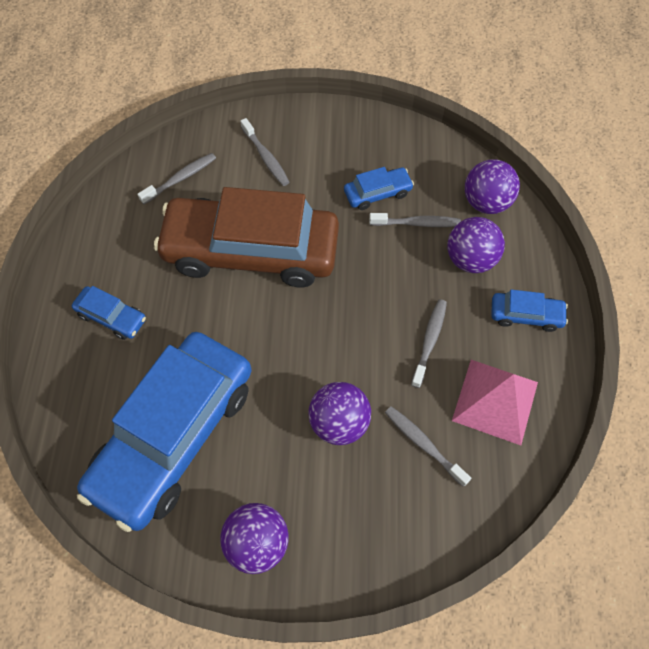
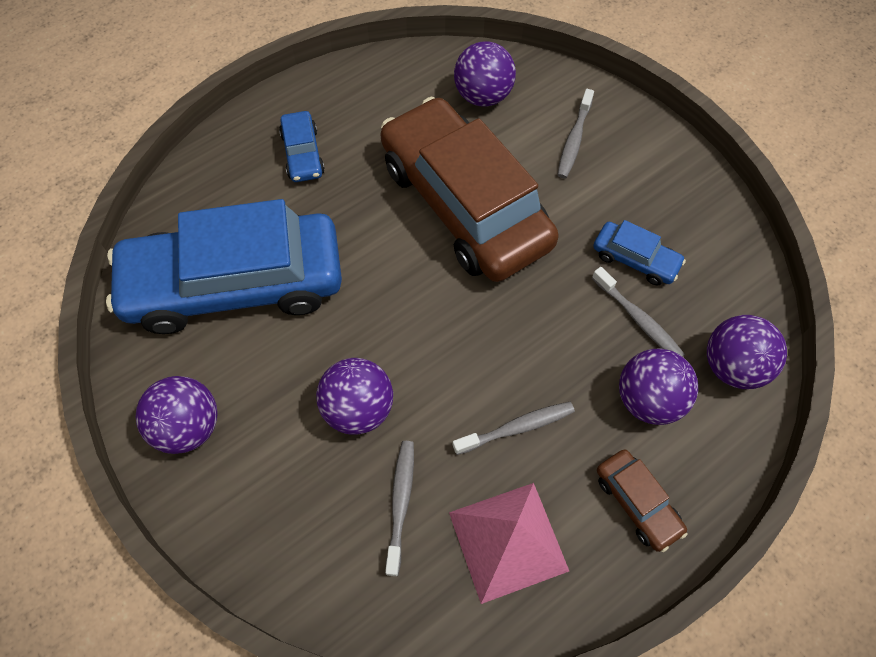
camera: 50 degrees right, 0 degrees up
(181, 178) = (483, 96): grey toothbrush -> purple ball
(526, 315) = (637, 503): blue car -> brown car

